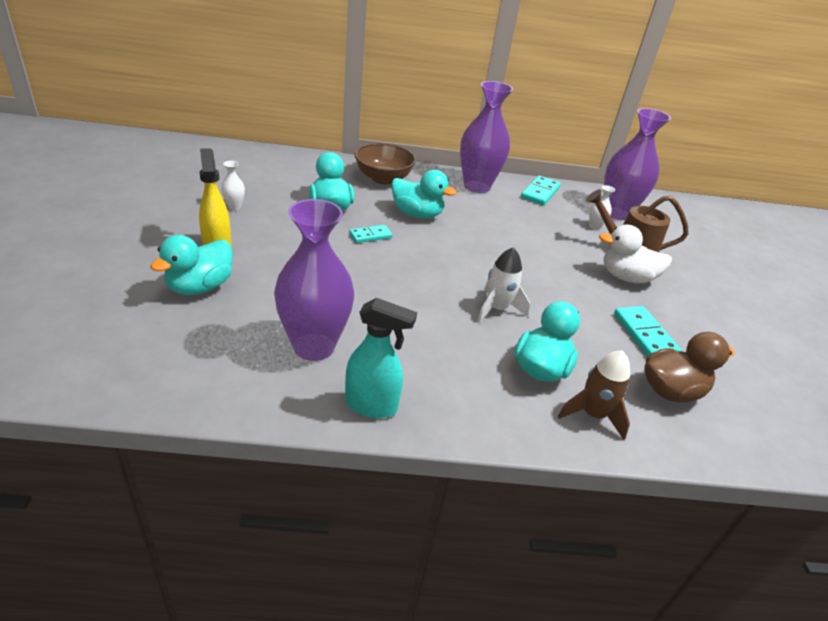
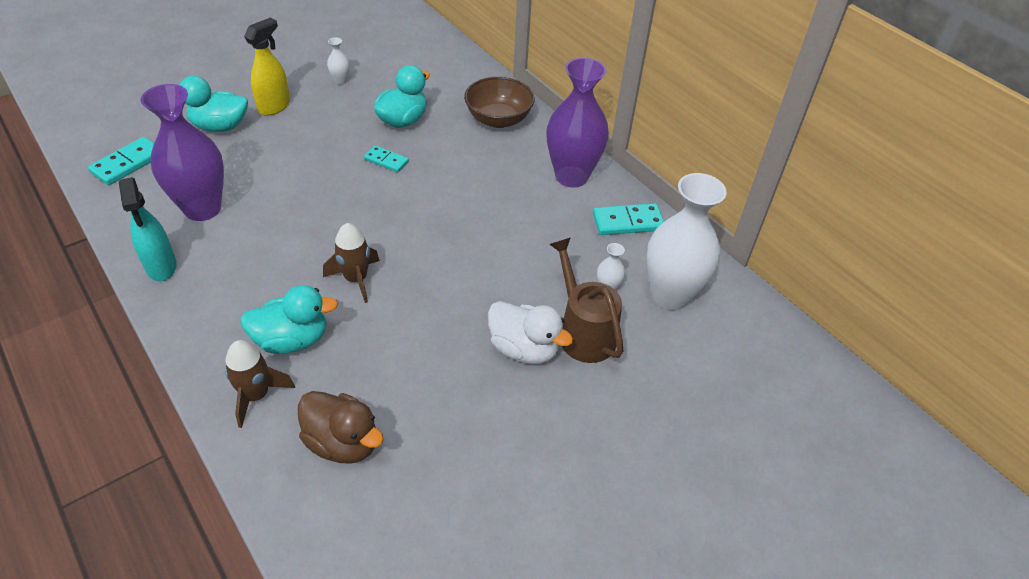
camera: 55 degrees right, 10 degrees up
(417, 214) = (459, 167): turquoise duck -> none
(497, 309) = (356, 279): white rocket -> brown rocket
(616, 213) = (670, 296): purple vase -> white vase
(626, 277) = (524, 349): white duck -> white duck turned 150 degrees clockwise
(644, 334) = (423, 396): turquoise domino -> turquoise domino (128, 163)

